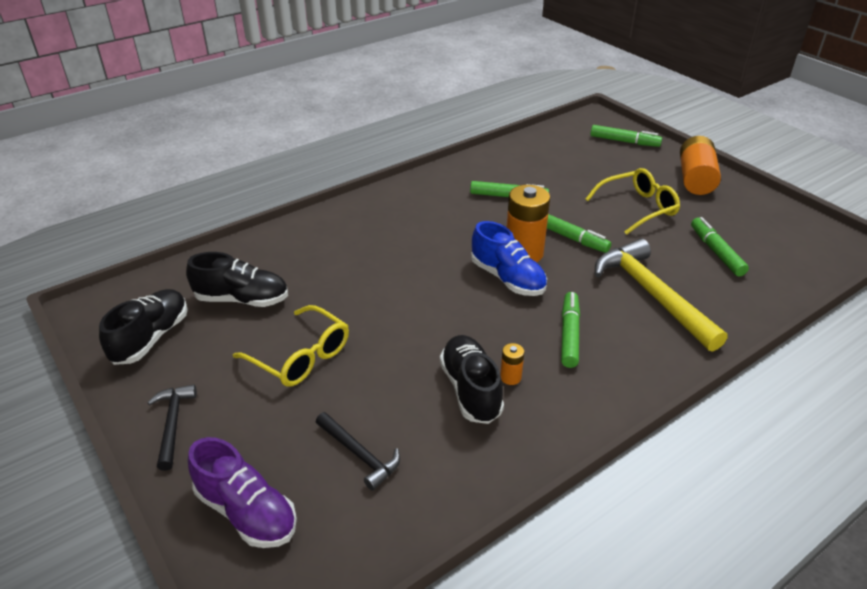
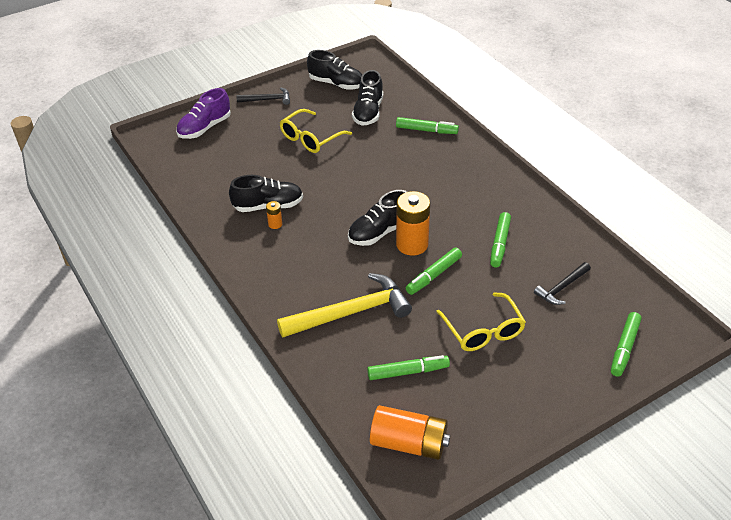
camera: 95 degrees right, 5 degrees up
(359, 455) = (229, 162): black hammer -> black hammer (561, 288)
(507, 278) = (379, 232): blue shoe -> black shoe
(569, 334) = (311, 257): green marker -> green marker (426, 130)
(695, 179) = (544, 392): orange battery -> orange battery (409, 443)

